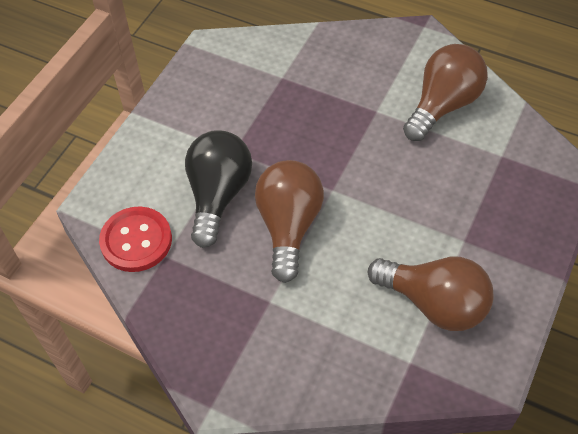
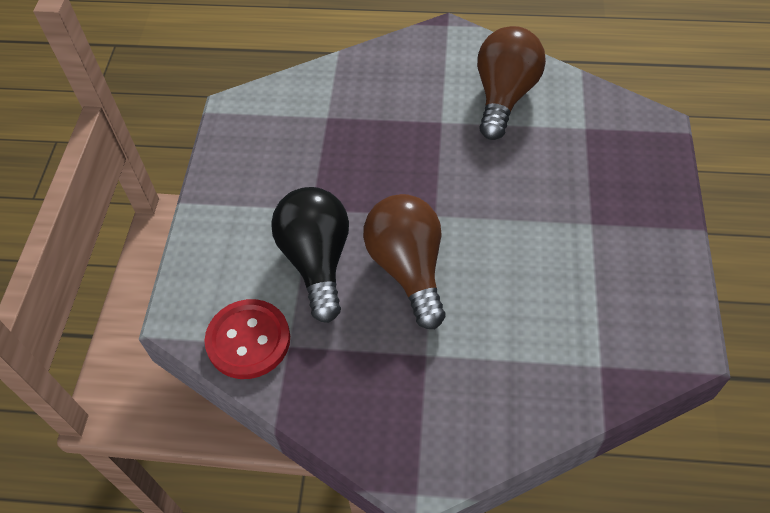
camera: 20 degrees left, 0 degrees up
(434, 303) = (594, 297): brown light bulb -> none

